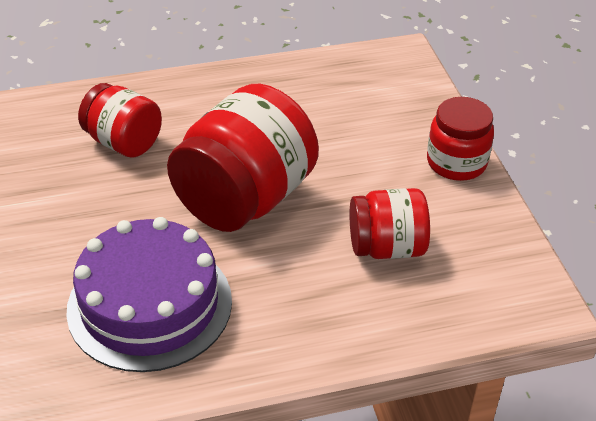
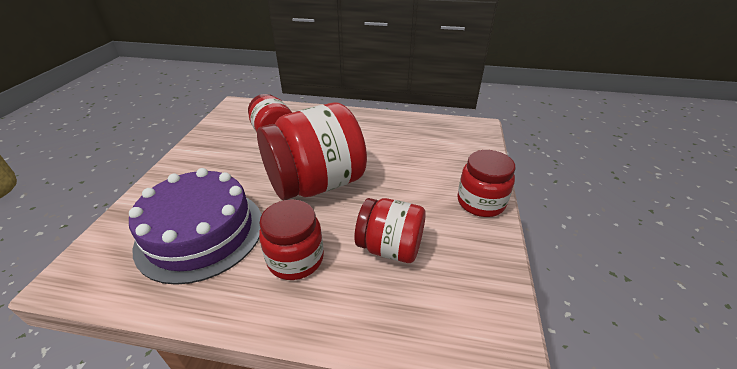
camera: 25 degrees right, 5 degrees down
(291, 294) = (295, 259): none -> red jar

